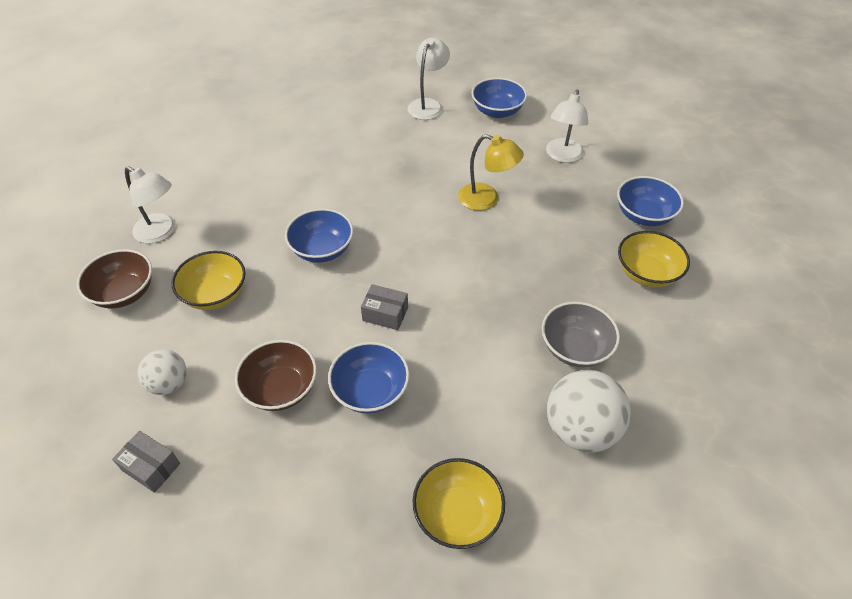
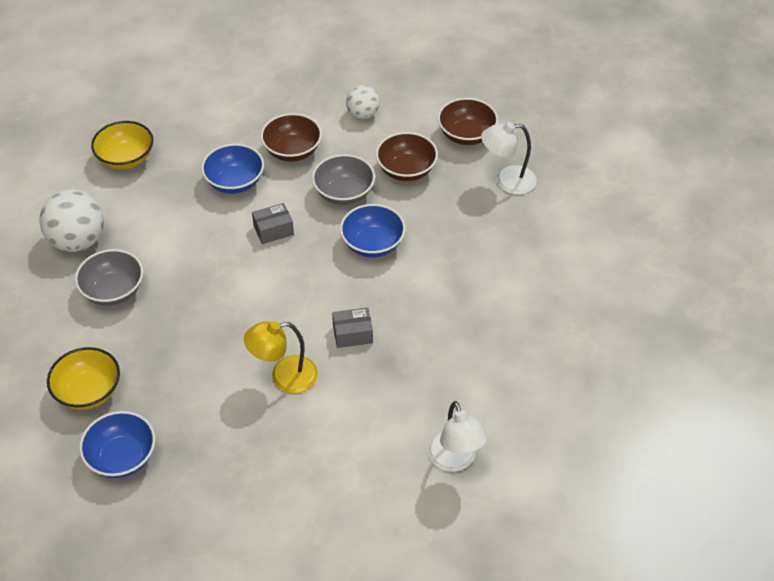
camera: 140 degrees right, 0 degrees up
(151, 467) = (318, 82): grey box -> grey box (352, 334)
(215, 294) = (406, 170): yellow bowl -> brown bowl
(290, 309) = (344, 193): none -> grey bowl
(497, 111) = (373, 505): blue bowl -> none
(562, 156) = (251, 484): white lamp -> none

